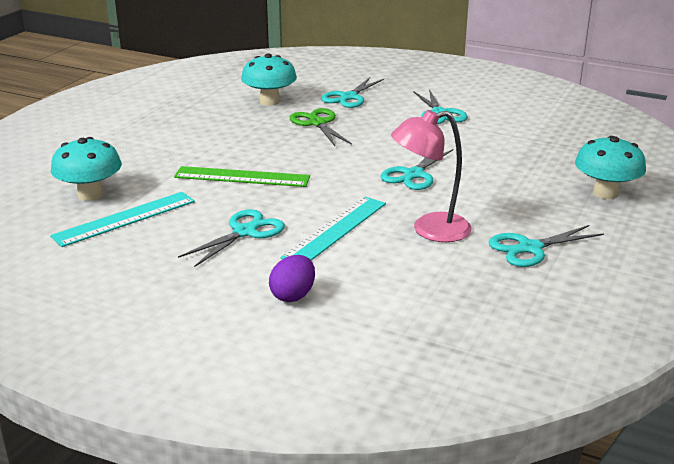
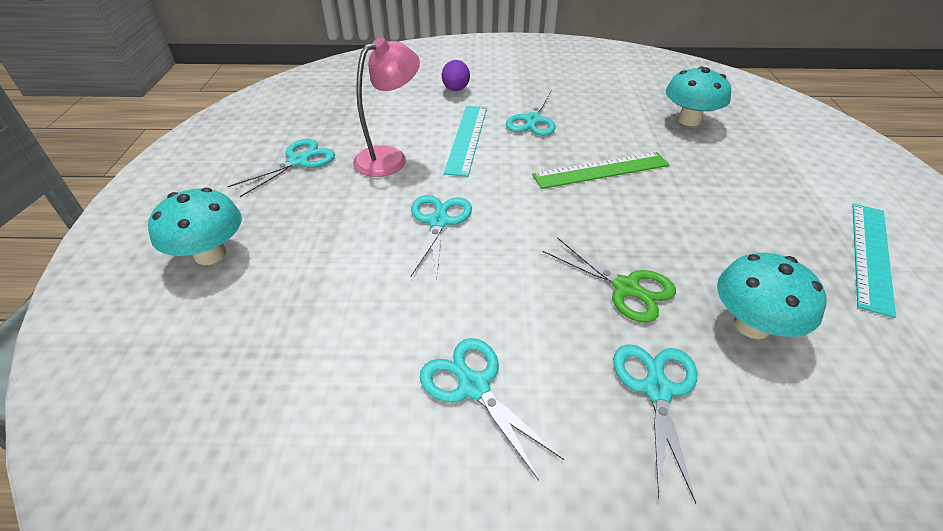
camera: 155 degrees right, 15 degrees up
(125, 218) = (630, 109): turquoise ruler -> turquoise ruler (871, 255)

